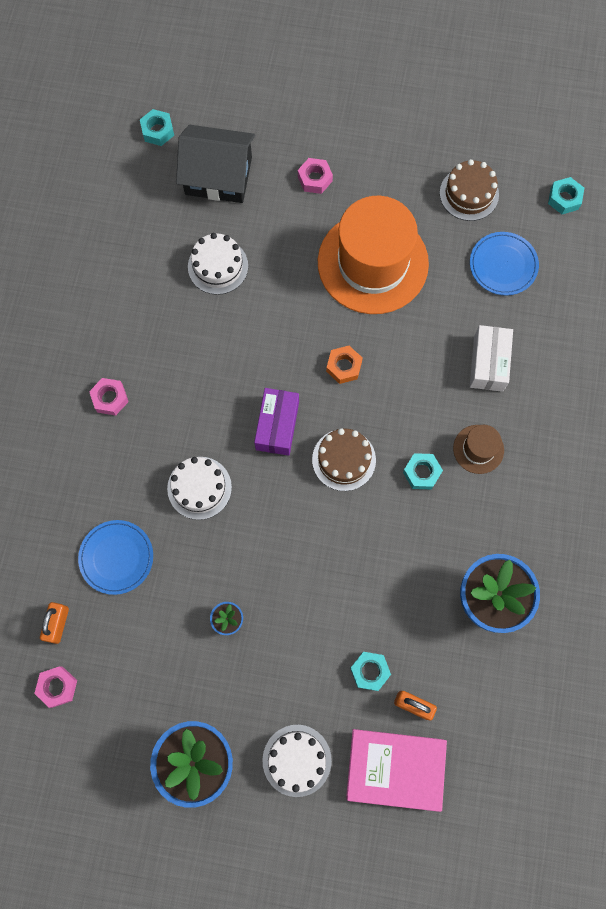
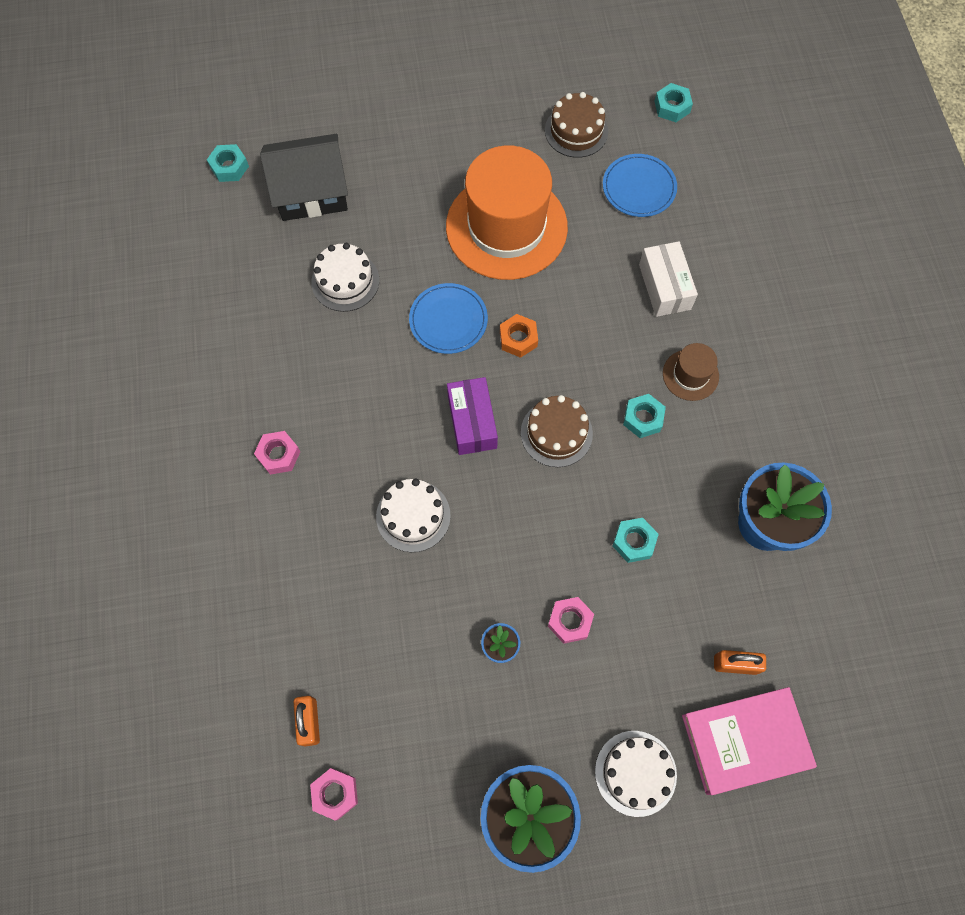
camera: 20 degrees left, 5 degrees down
(116, 557) = (349, 623): blue plate -> blue plate (448, 320)
(315, 179) = (413, 164): pink nut -> pink nut (570, 621)
(370, 671) = (674, 645): turquoise nut -> turquoise nut (634, 542)

